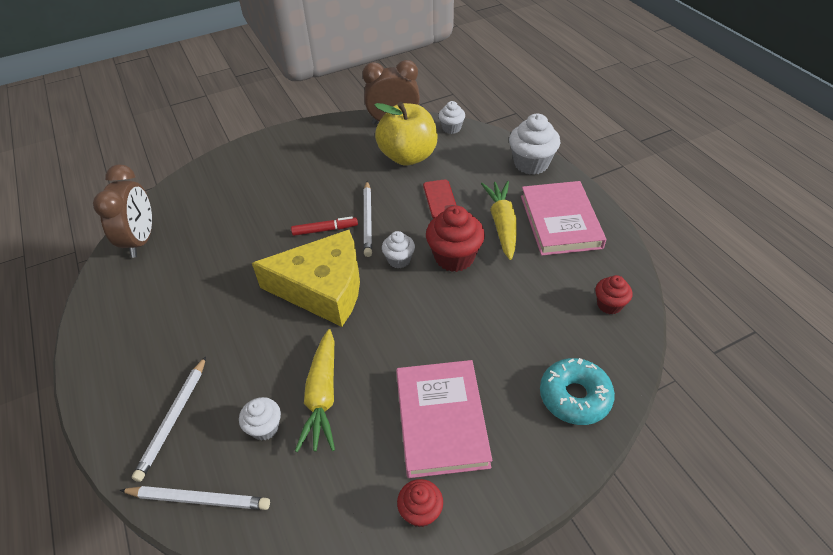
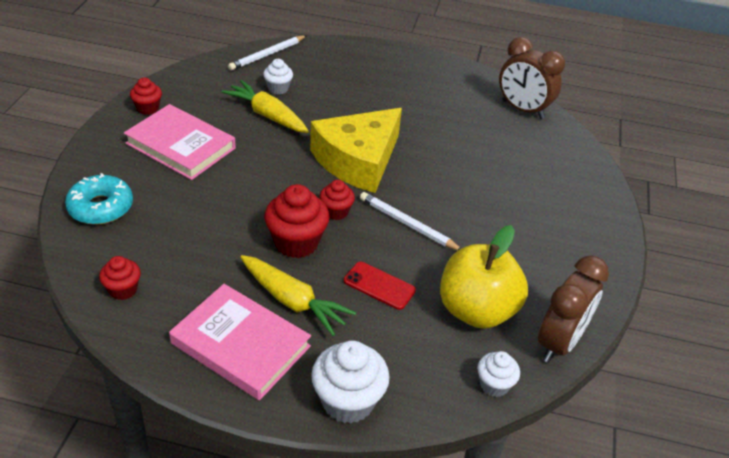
camera: 125 degrees right, 5 degrees down
(173, 419) = (330, 65): white pencil -> none
(325, 230) = (425, 195): red marker -> none
(399, 260) = (336, 212): white cupcake -> red cupcake

